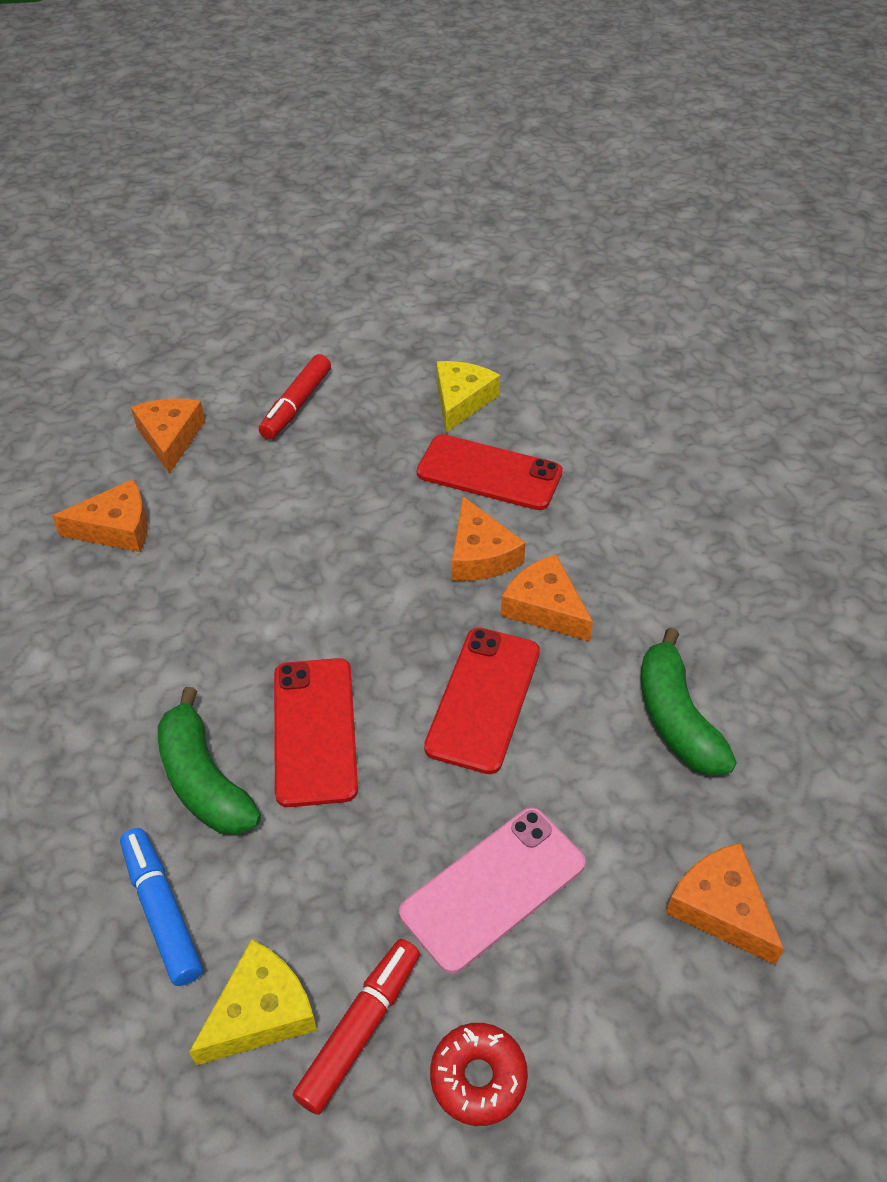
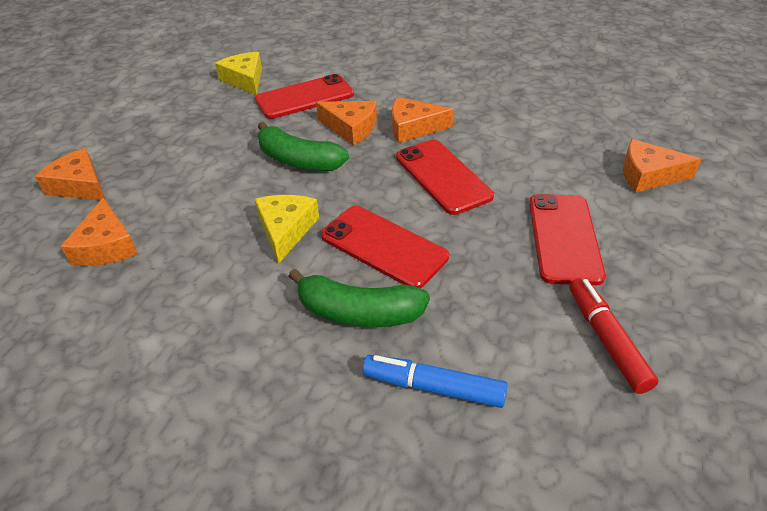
camera: 45 degrees left, 5 degrees down
(116, 528) = (107, 246): orange cheese -> orange cheese turned 135 degrees clockwise
(260, 1012) = (555, 379): yellow cheese -> yellow cheese (286, 230)
(296, 405) = (147, 128): red marker -> none
(478, 1078) = (677, 309): red donut -> none
(493, 888) = (564, 238): pink phone -> red phone
(676, 718) = (528, 128): green banana -> green banana (298, 160)

